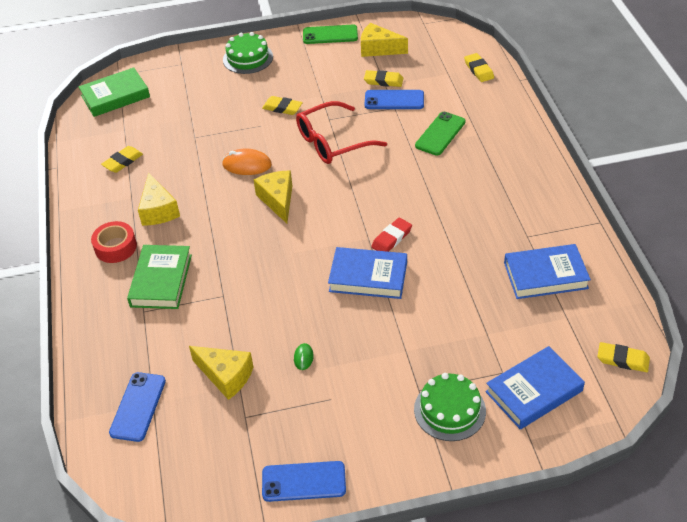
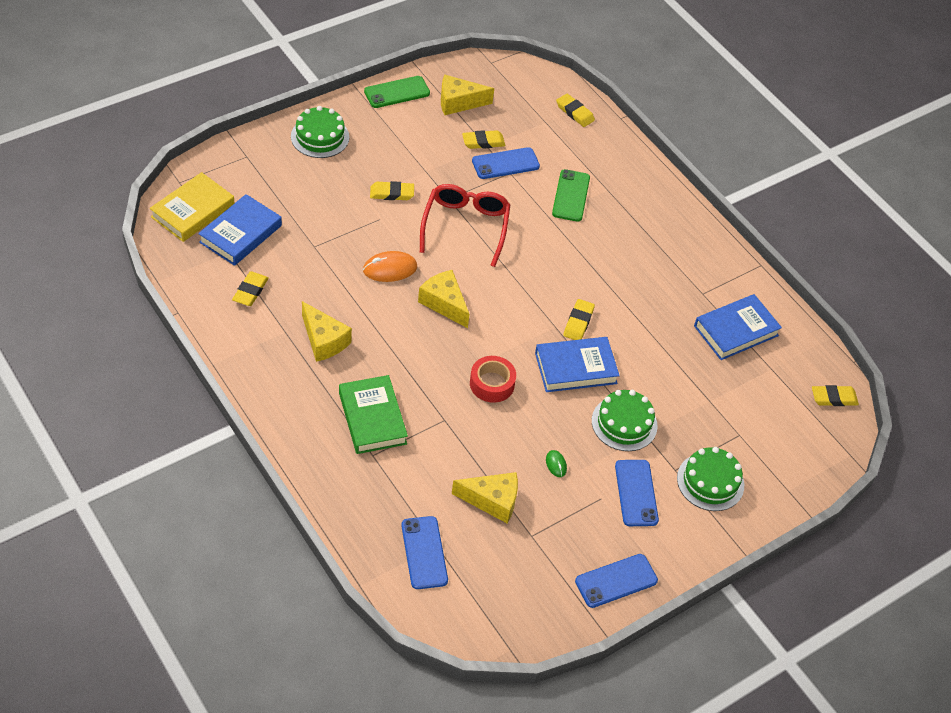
camera: 30 degrees left, 5 degrees up
(115, 96) = (193, 211): green book -> yellow book
(115, 247) = (302, 392): red tape -> red tape (492, 384)
(331, 142) = (465, 226): red glasses -> red glasses turned 150 degrees clockwise
(368, 402) = (636, 493): none -> blue phone
(389, 335) = (624, 423): none -> green cake
(391, 238) = (578, 322): red eraser -> yellow eraser
(534, 391) = (773, 446): blue book -> blue book (240, 234)

